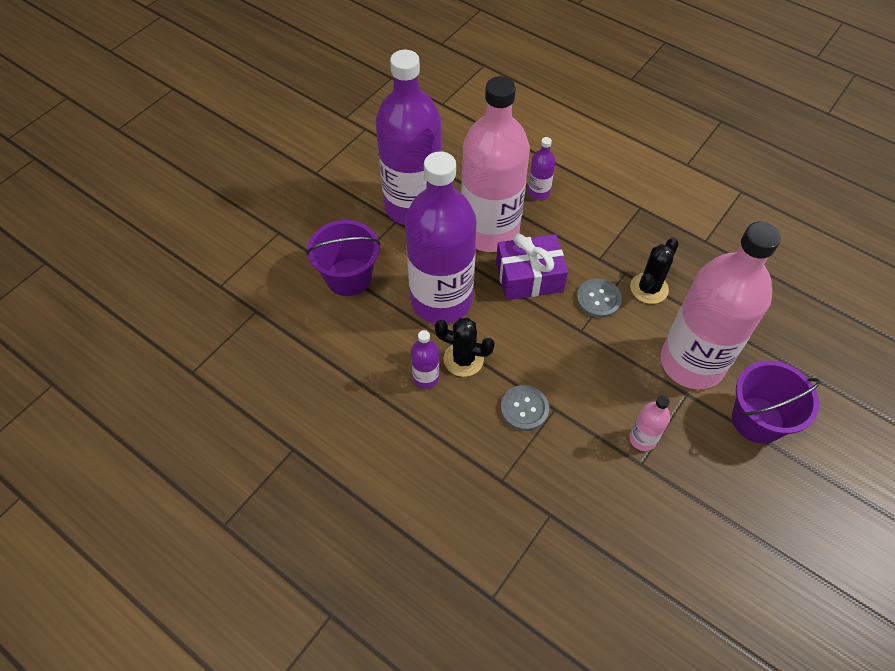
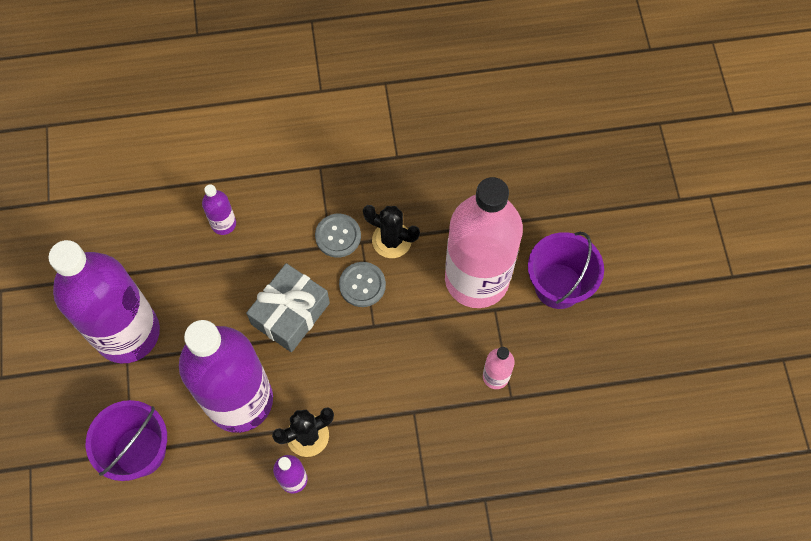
camera: 45 degrees left, 10 degrees up
(490, 231) = (218, 299): pink bottle -> none
(524, 409) = (392, 433): grey button -> grey button (338, 236)
(529, 277) = (290, 314): purple gift -> grey gift
(649, 288) = (391, 240): black cactus -> black cactus turned 60 degrees counterclockwise

